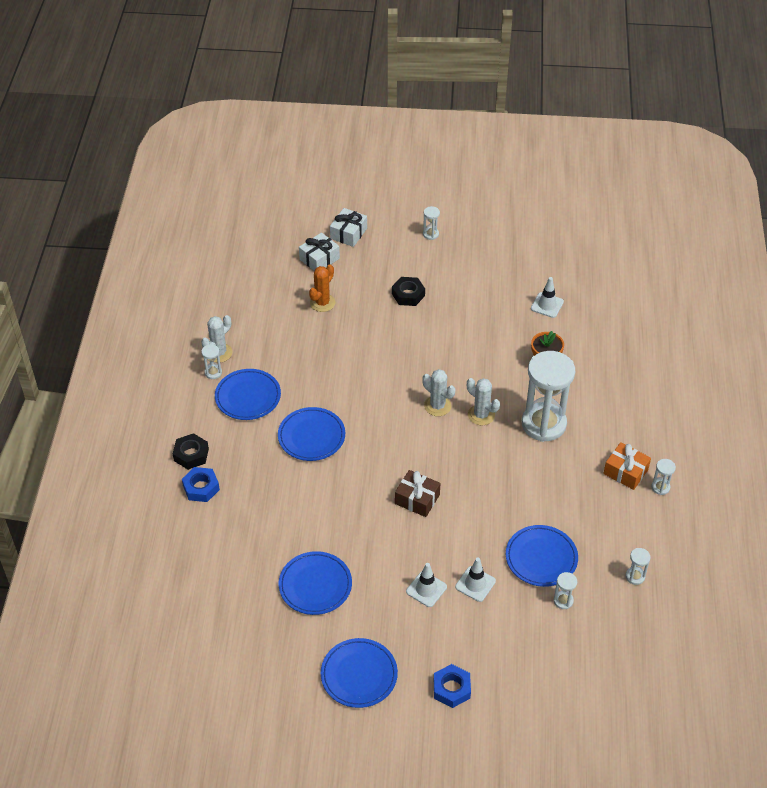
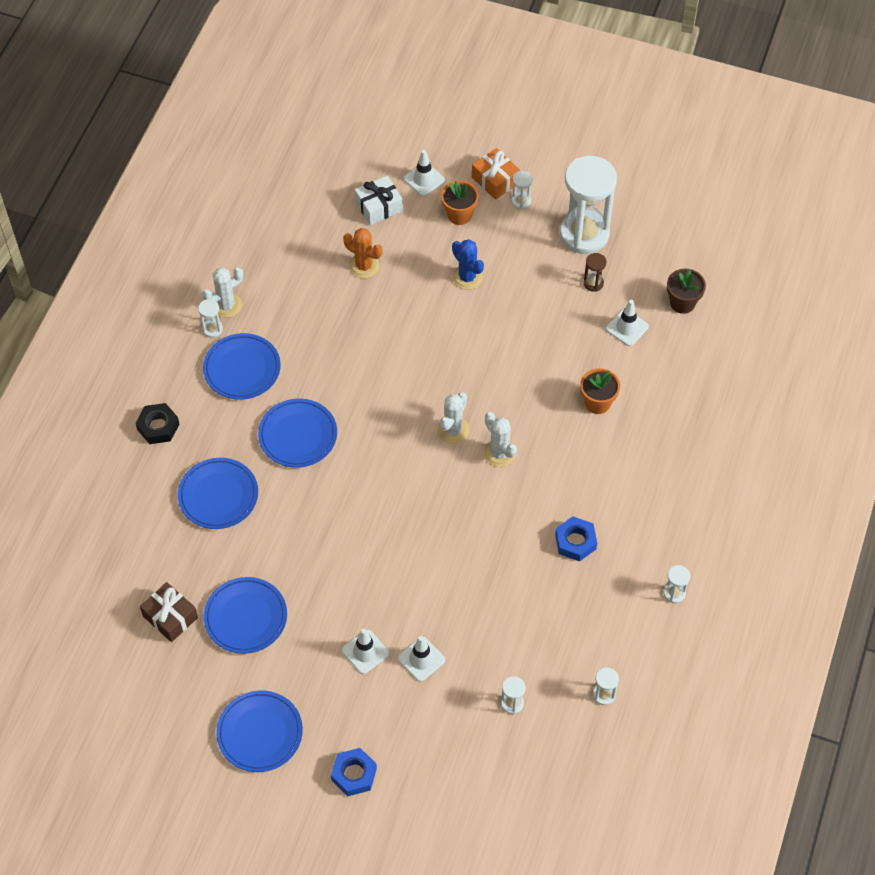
camera: 15 degrees right, 10 degrees up
(201, 488) = (157, 470): blue nut -> blue nut (575, 542)
(322, 303) = (364, 266): orange cactus -> orange cactus turned 75 degrees clockwise
(348, 233) = (424, 179): white gift -> white traffic cone
(385, 252) = (459, 215): none -> orange flower pot
(408, 295) = (467, 277): black nut -> blue cactus
(417, 499) = (391, 541): brown gift -> brown gift (170, 617)
(437, 406) = (453, 430): white cactus -> white cactus turned 60 degrees clockwise
(508, 279) = (593, 283): none -> brown hourglass
(541, 558) = (506, 646): blue plate -> blue plate (218, 495)
(543, 424) = (567, 481): white hourglass -> white hourglass (584, 234)
(582, 279) = (682, 303): none -> brown flower pot
(625, 472) = (641, 564): orange gift -> orange gift (495, 180)

